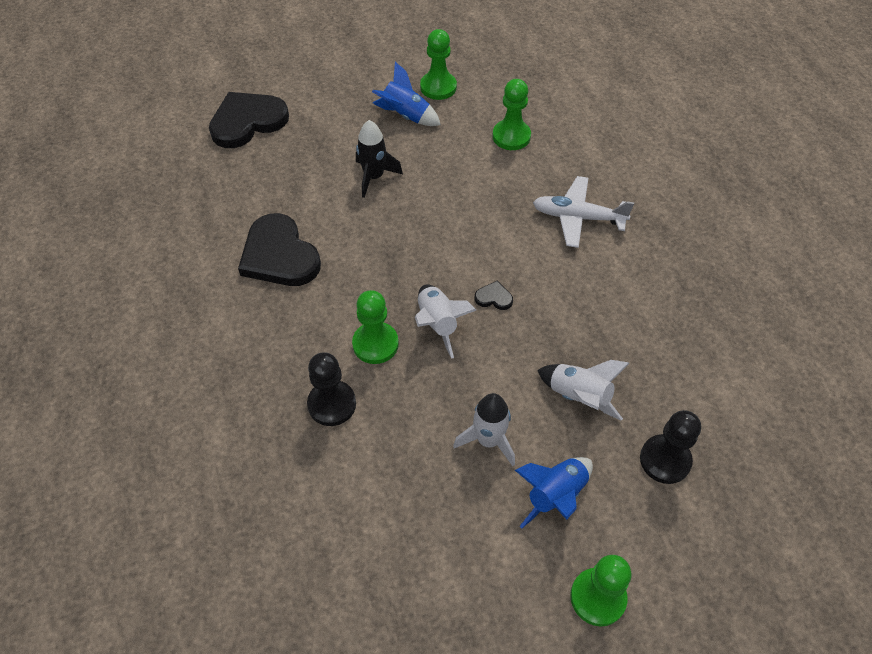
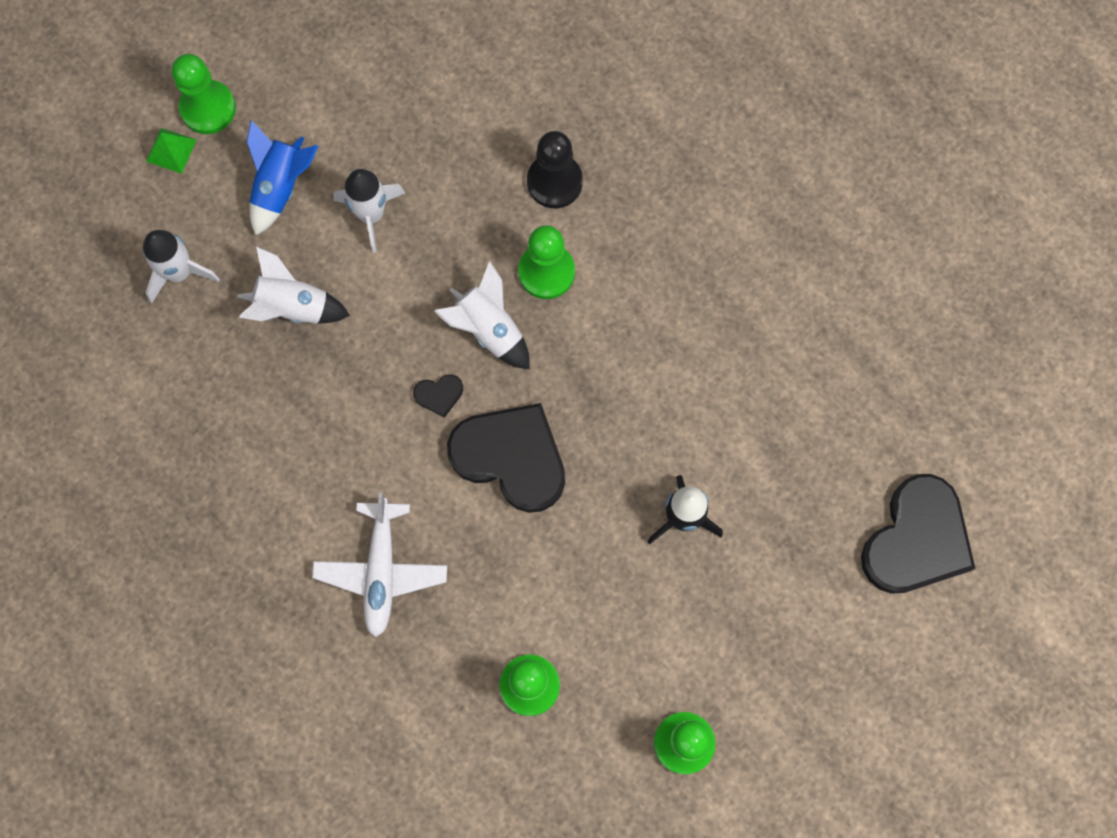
camera: 155 degrees right, 20 degrees up
(279, 255) = (728, 339): black heart -> black heart (511, 457)
(405, 116) = (701, 657): blue rocket -> none
(578, 217) = (381, 571): white plane -> white plane turned 105 degrees clockwise
(644, 571) = (171, 150): none -> green pyramid
(665, 460) = (179, 272): black pawn -> white rocket

